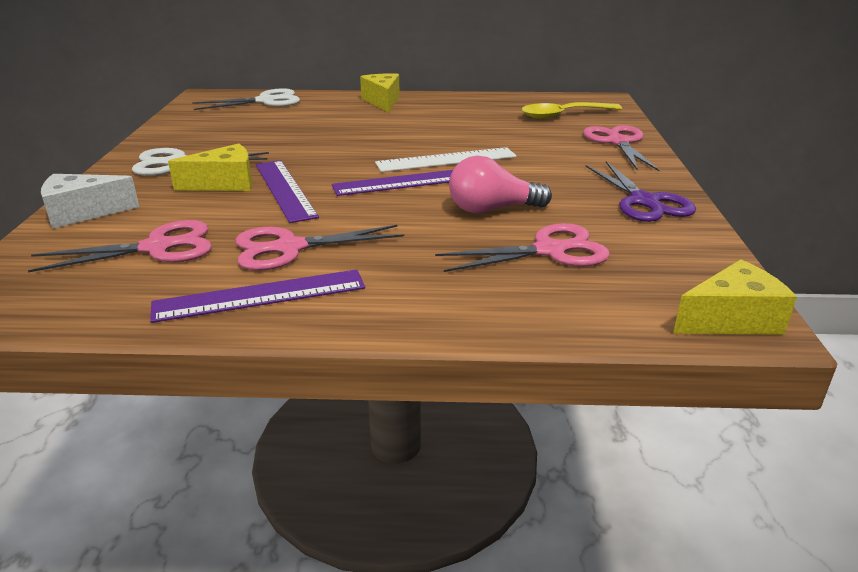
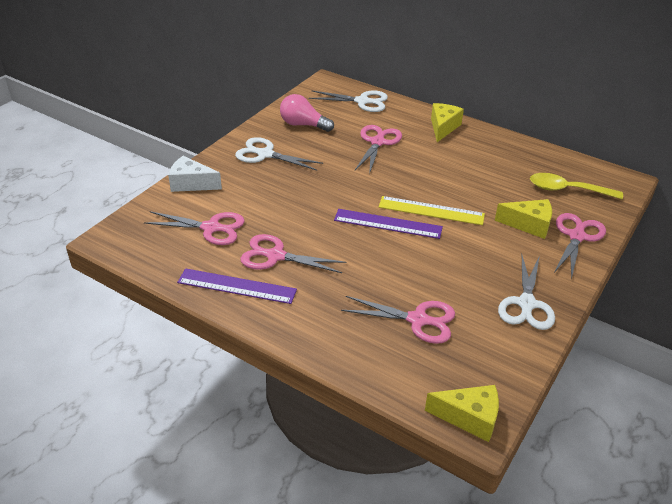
camera: 30 degrees right, 10 degrees up
(225, 183) = (279, 184): yellow cheese -> yellow cheese (529, 225)
(284, 189) = (308, 203): purple ruler -> none
(319, 125) = (377, 142): none -> pink scissors
(446, 160) = (431, 211): white ruler -> yellow ruler
(492, 209) = (417, 270): pink light bulb -> pink light bulb (303, 125)
(645, 202) = (526, 304): purple scissors -> white scissors

